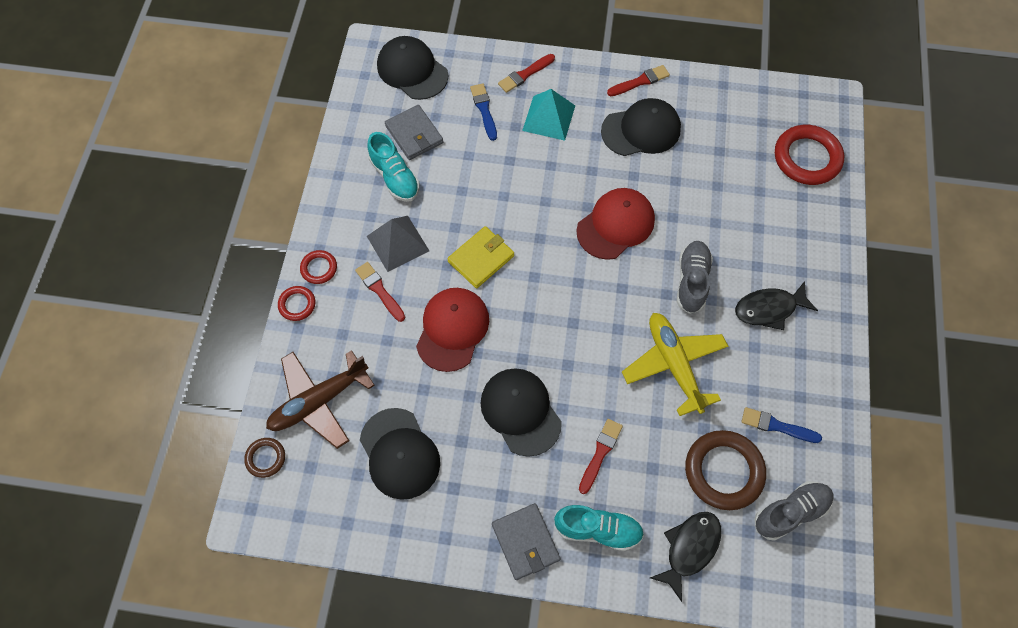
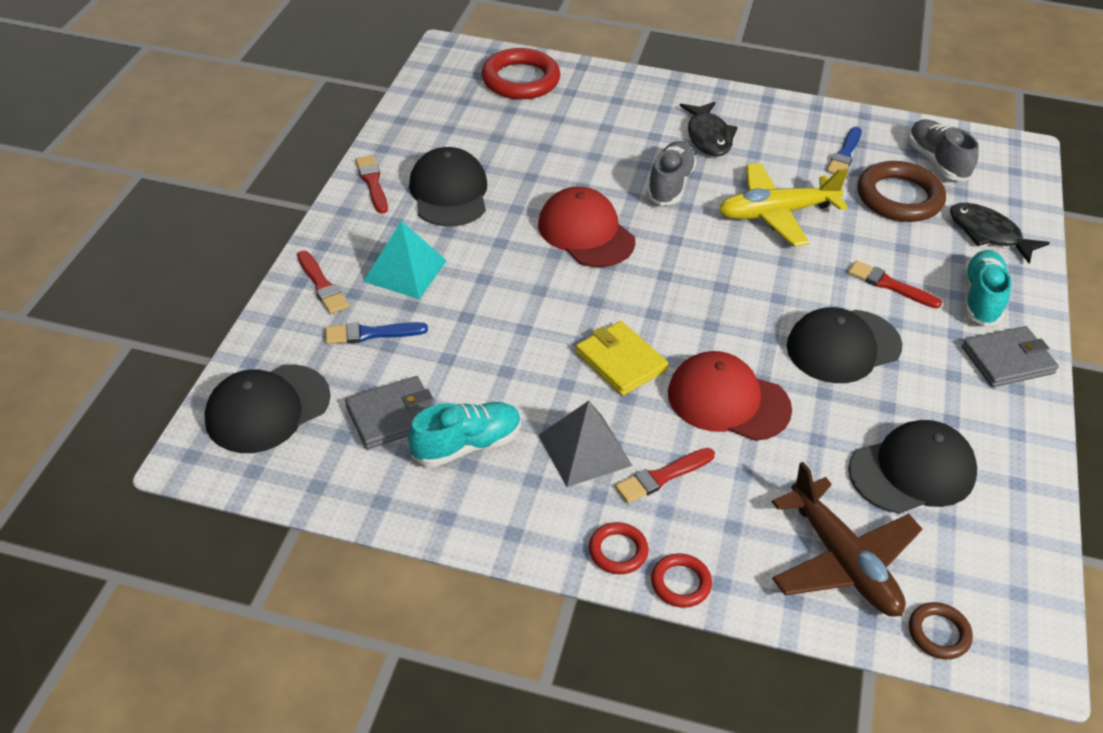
camera: 85 degrees left, 20 degrees down
(691, 281) = (670, 184): grey shoe -> grey shoe turned 90 degrees clockwise

